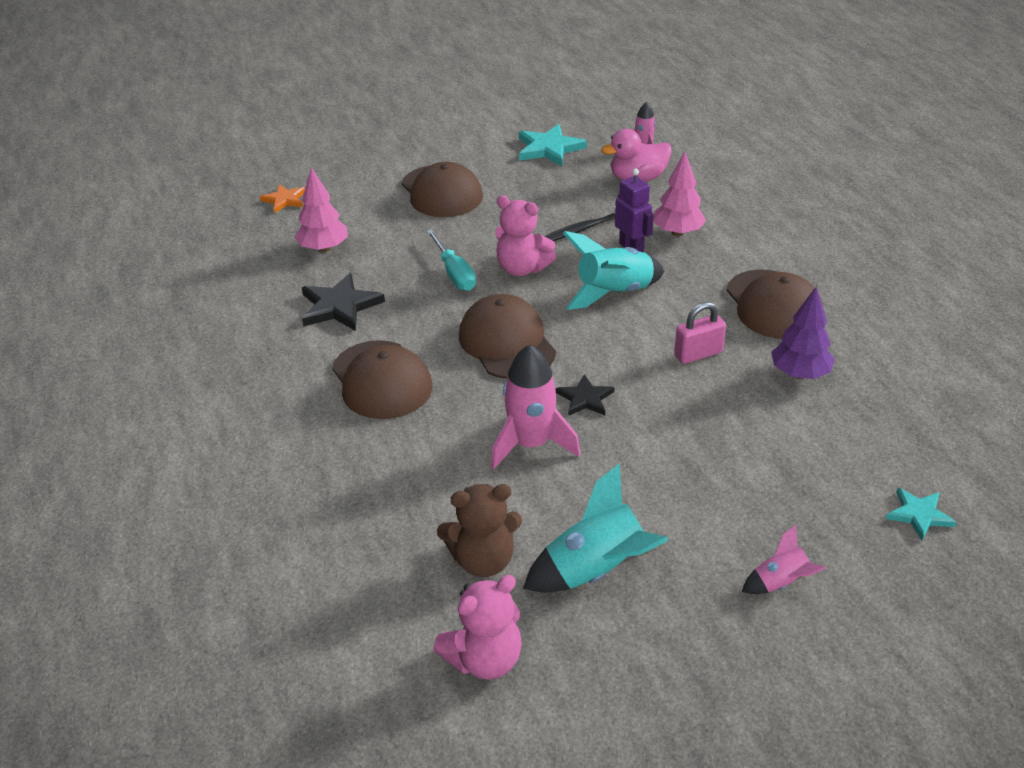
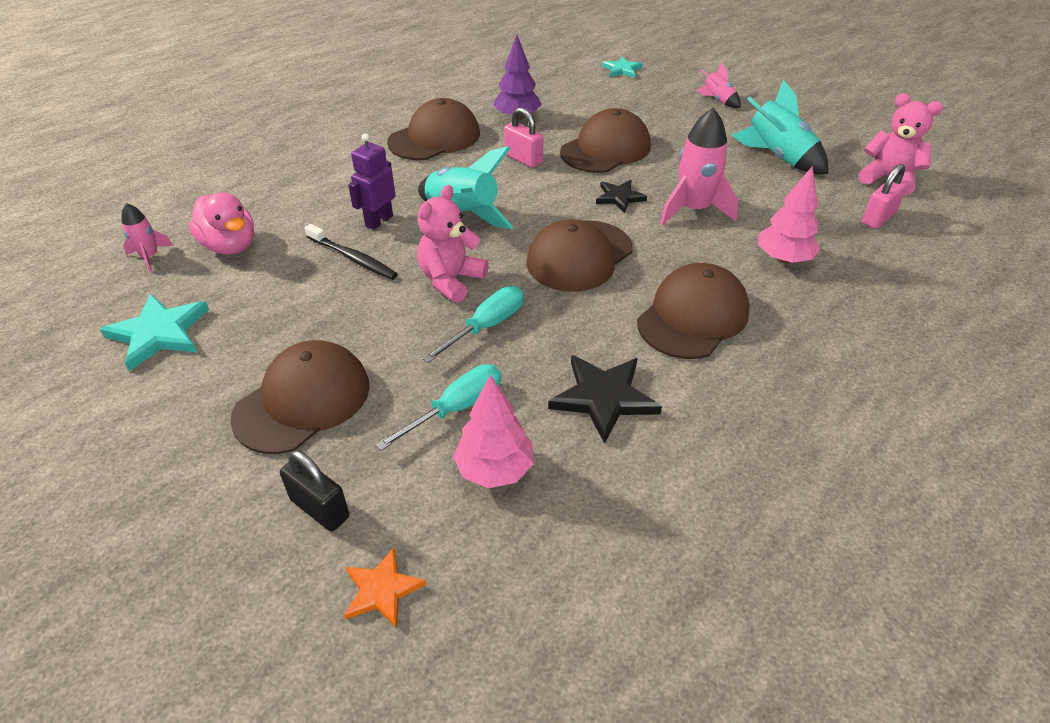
camera: 115 degrees left, 5 degrees up
(353, 189) = (320, 508): none -> black padlock
(385, 245) = (456, 408): none -> turquoise screwdriver
(418, 594) = (878, 218): none -> pink padlock
(483, 560) = (821, 200): brown teddy bear -> none
(522, 268) = (451, 280): pink teddy bear -> pink teddy bear turned 150 degrees counterclockwise
(677, 232) = (338, 200): pink tree -> pink tree (783, 259)
(691, 421) = (606, 149): none -> brown cap

